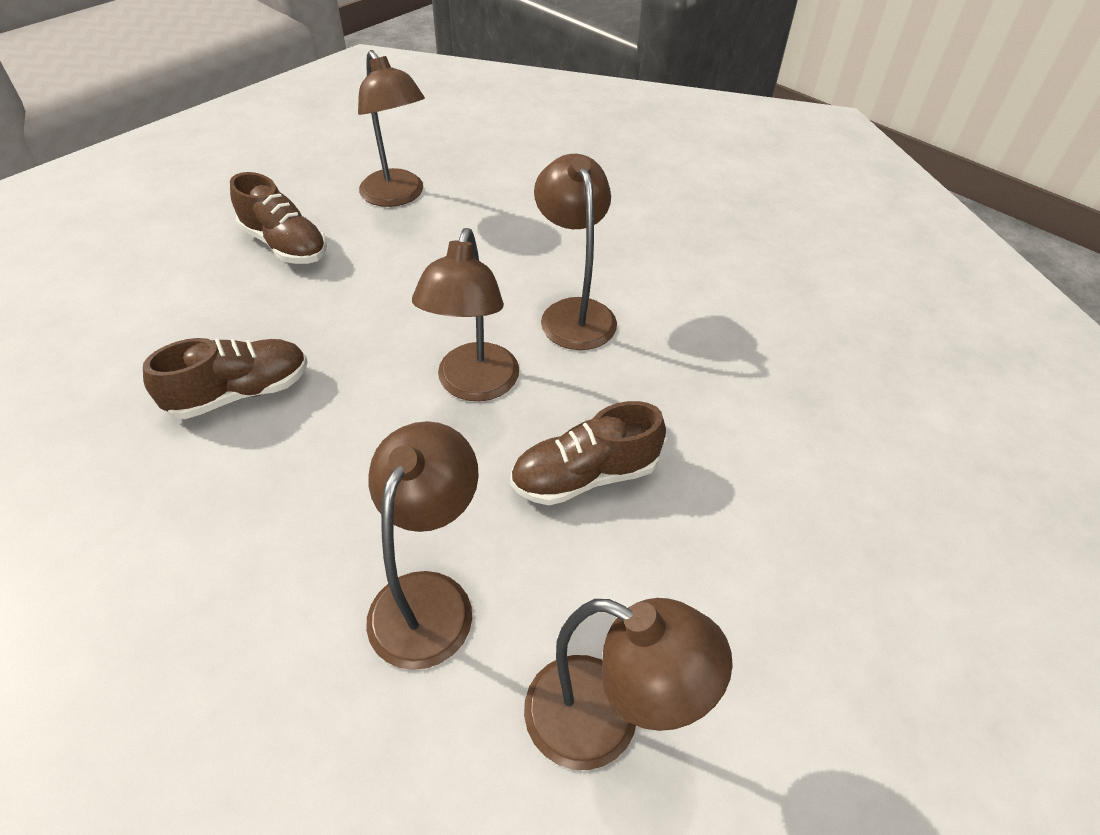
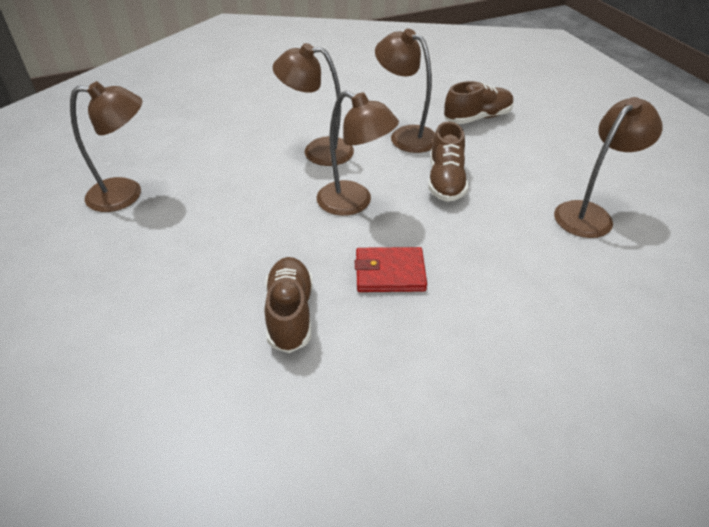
camera: 65 degrees left, 5 degrees down
(285, 245) = (130, 264): brown shoe -> brown shoe (477, 118)
(340, 466) = (390, 273): none -> red wallet
(429, 598) = (503, 255): brown lamp -> brown lamp (405, 136)

